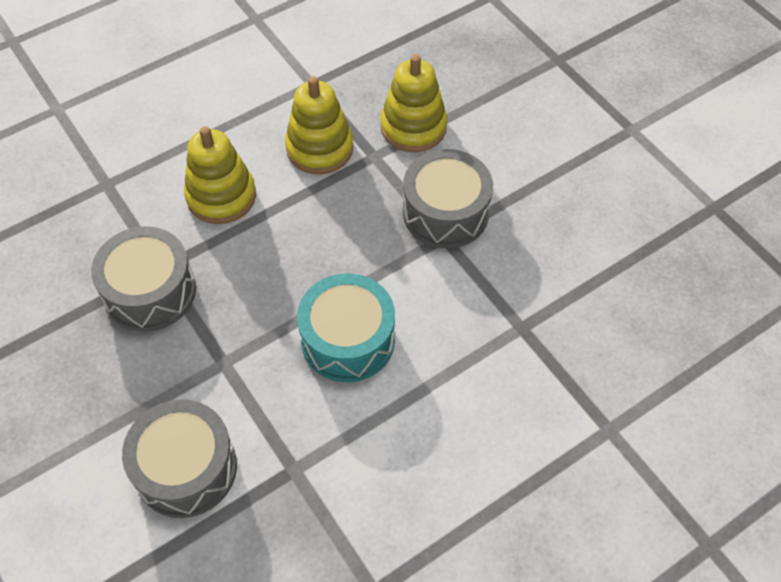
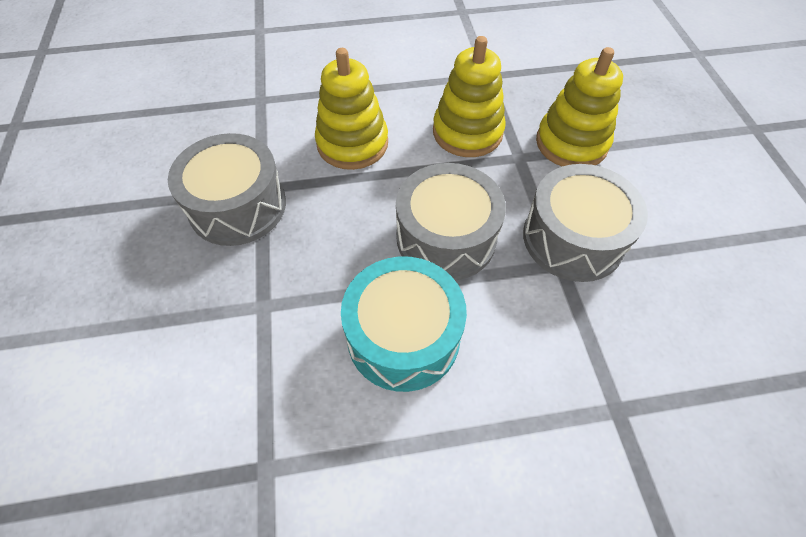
camera: 25 degrees right, 0 degrees up
(186, 468) = (156, 409): grey drum -> grey drum (446, 237)

